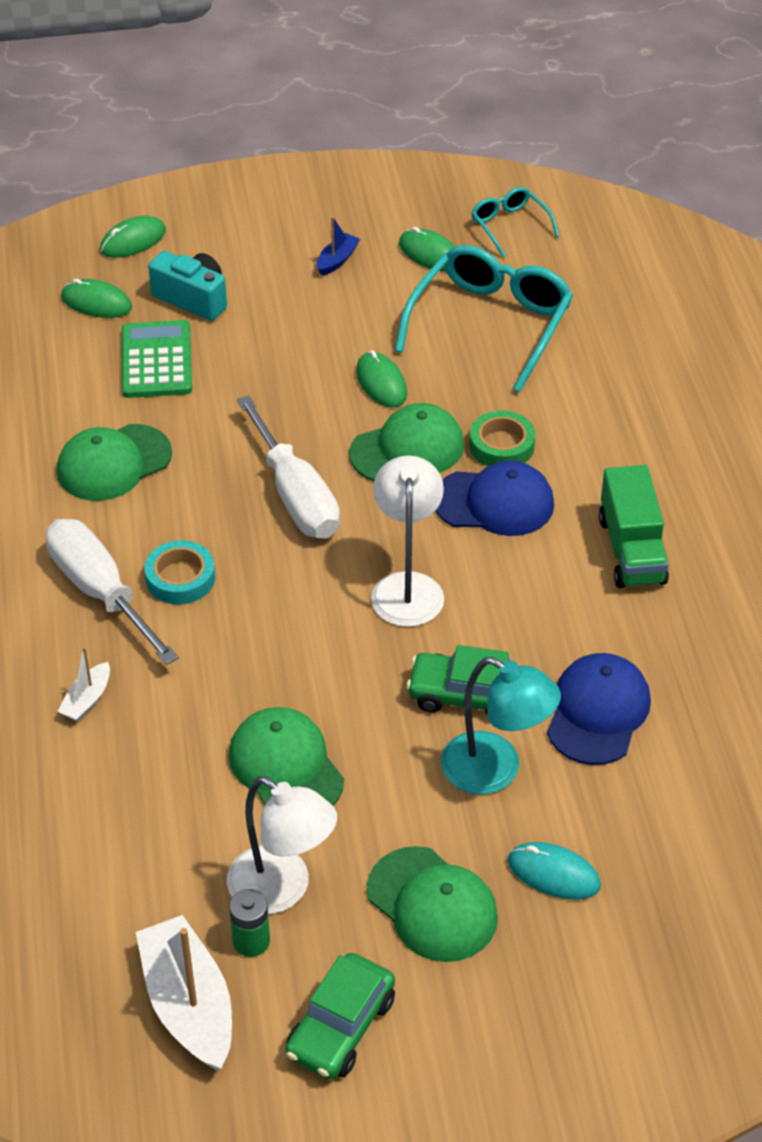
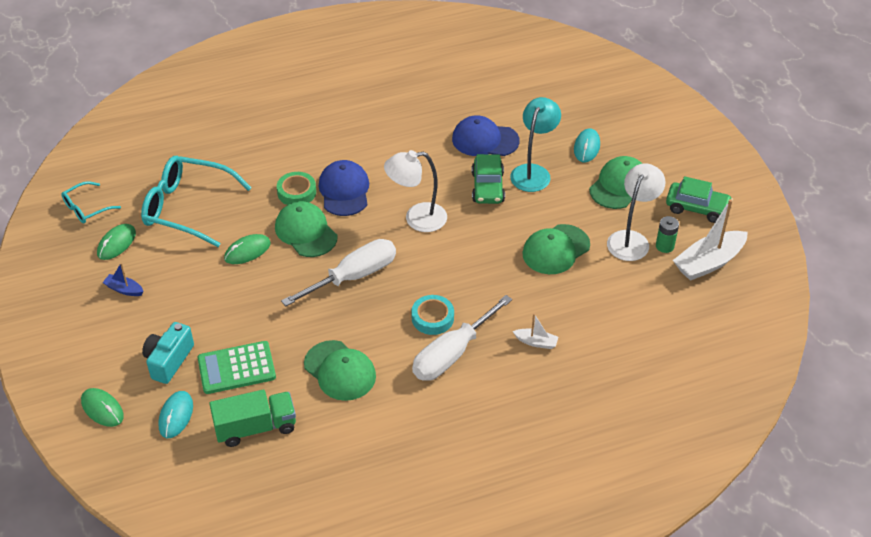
camera: 100 degrees left, 0 degrees up
(96, 303) = (176, 416): green mouse -> turquoise mouse
(631, 550) = (370, 136): green truck -> green truck (255, 427)

